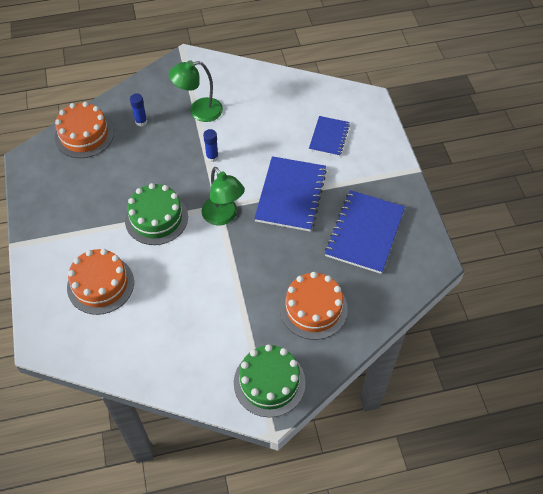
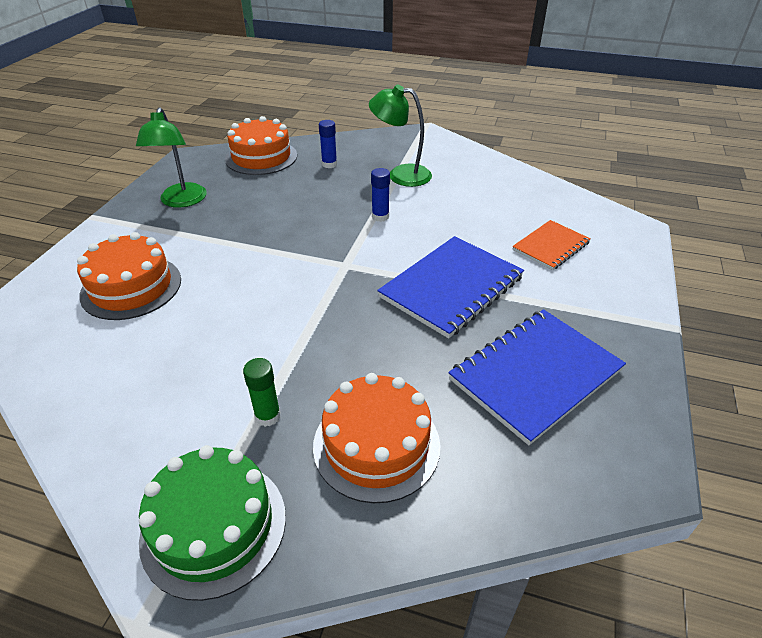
camera: 30 degrees right, 15 degrees down
(156, 218) = (261, 249): green cake -> none
(223, 216) = (342, 277): green lamp -> green lamp (182, 201)
(251, 321) = (268, 416): none -> green glue stick
(329, 137) = (551, 246): blue notebook -> orange notebook

